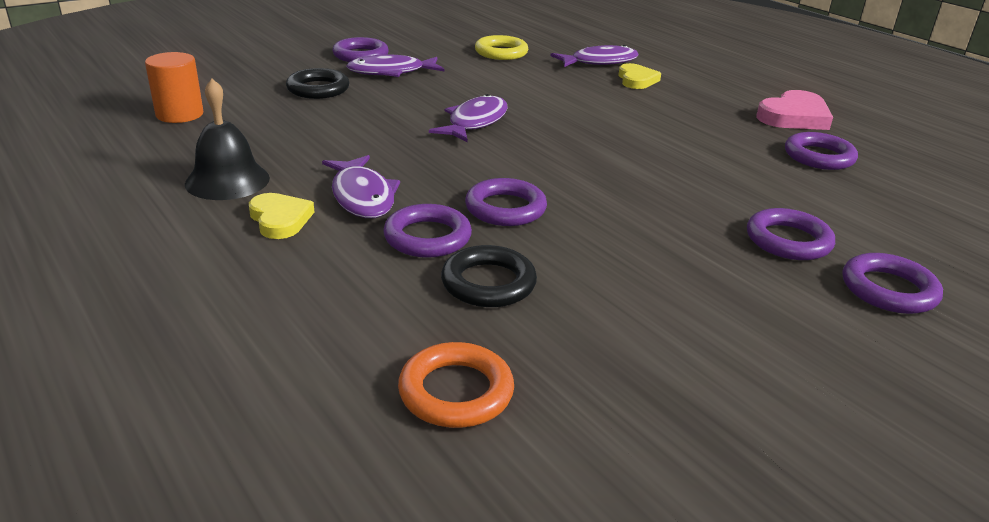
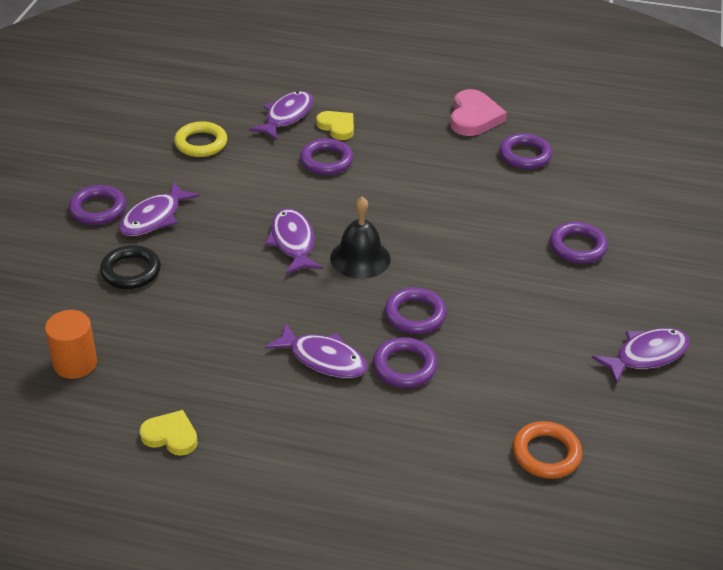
camera: 40 degrees left, 10 degrees up
(227, 180) = (221, 401): black bell -> black bell (360, 258)
(280, 219) = (305, 409): yellow heart -> yellow heart (171, 436)
(488, 283) = (477, 378): black ring -> none
(751, 375) = (646, 355): none -> purple fish
(888, 290) = (650, 256): purple ring -> purple ring (326, 161)

